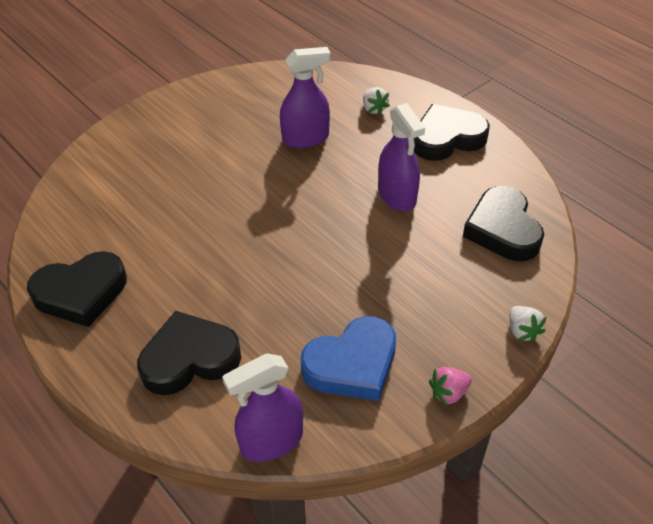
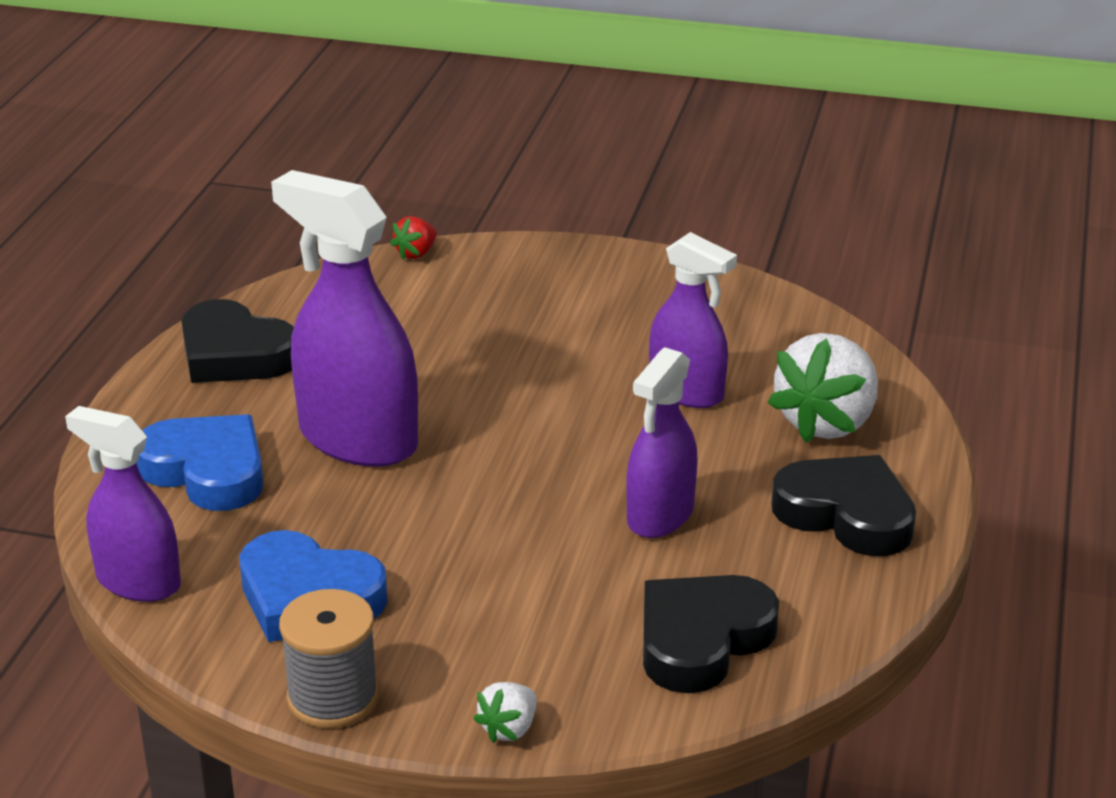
camera: 55 degrees right, 15 degrees down
(69, 171) = (416, 253): none -> red strawberry
(189, 358) = (207, 471): black heart -> blue heart
(224, 277) = (357, 439): none -> purple spray bottle
(374, 109) = (827, 422): white strawberry -> white strawberry, size x2.16
(448, 393) = (333, 697): pink strawberry -> grey spool

